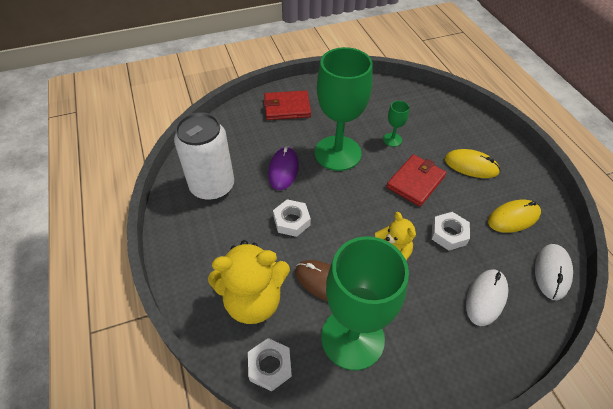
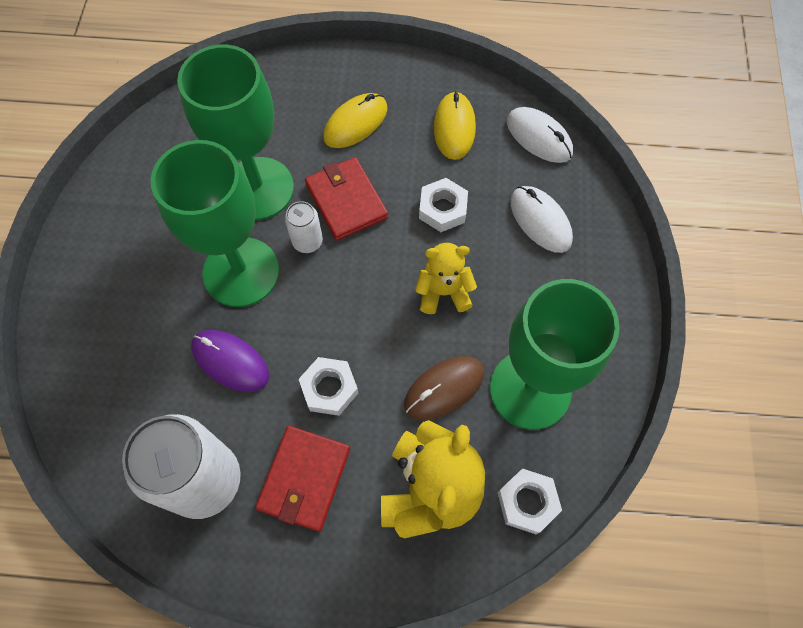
camera: 65 degrees left, 15 degrees up
(287, 107) = (100, 301): red wallet -> red wallet (304, 479)
(376, 174) = (307, 241): none -> white can
(392, 139) = (257, 188): green goblet -> green goblet, size x2.41

